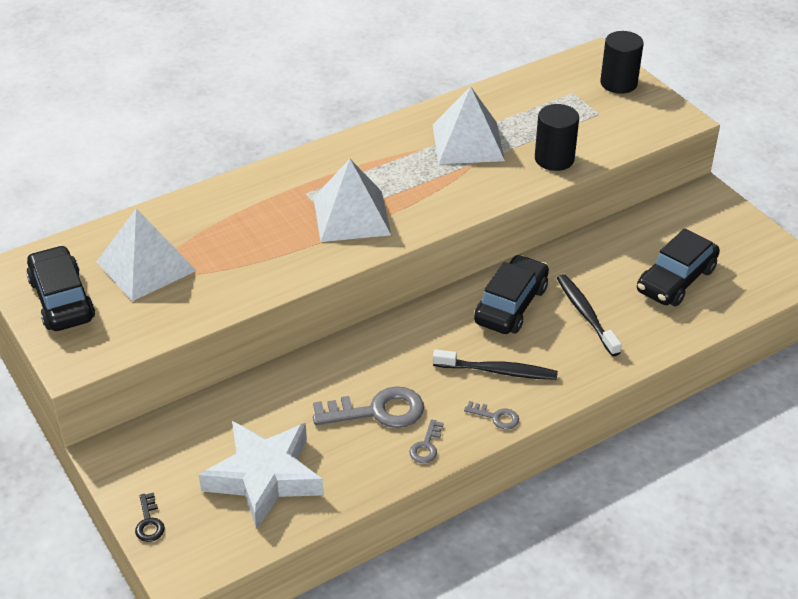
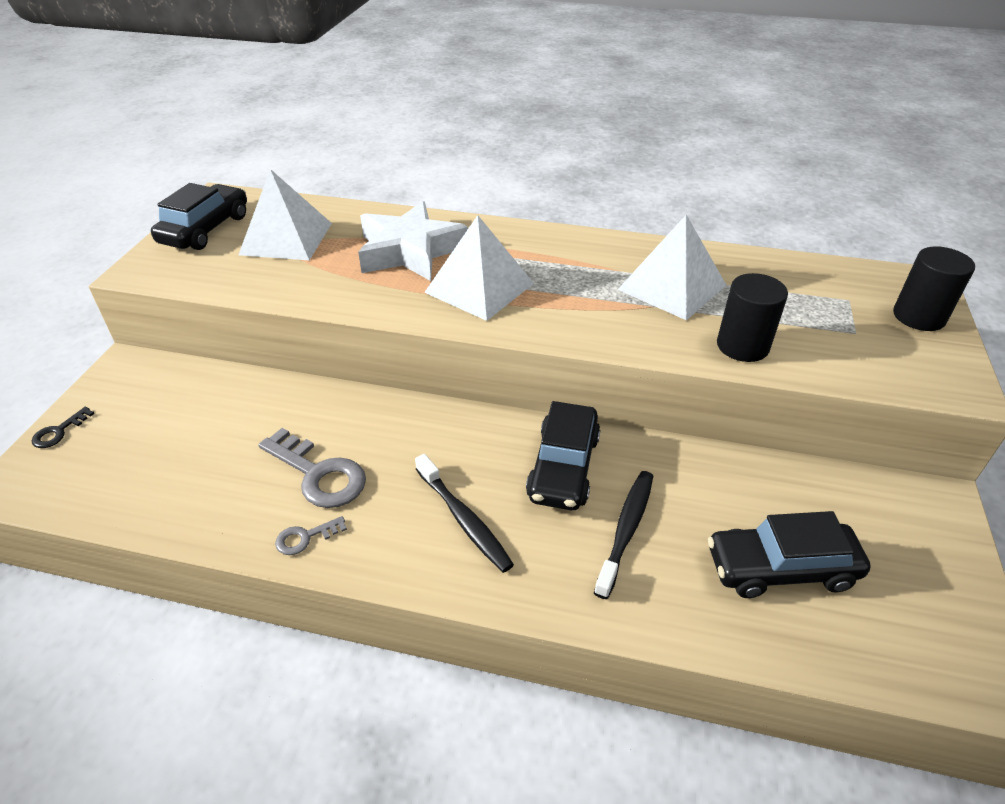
camera: 45 degrees right, 0 degrees up
(264, 477) = (166, 460): white star -> white star (410, 251)
(496, 417) = (399, 562): grey key -> none
(511, 305) = (563, 467): black car -> black car turned 120 degrees clockwise

